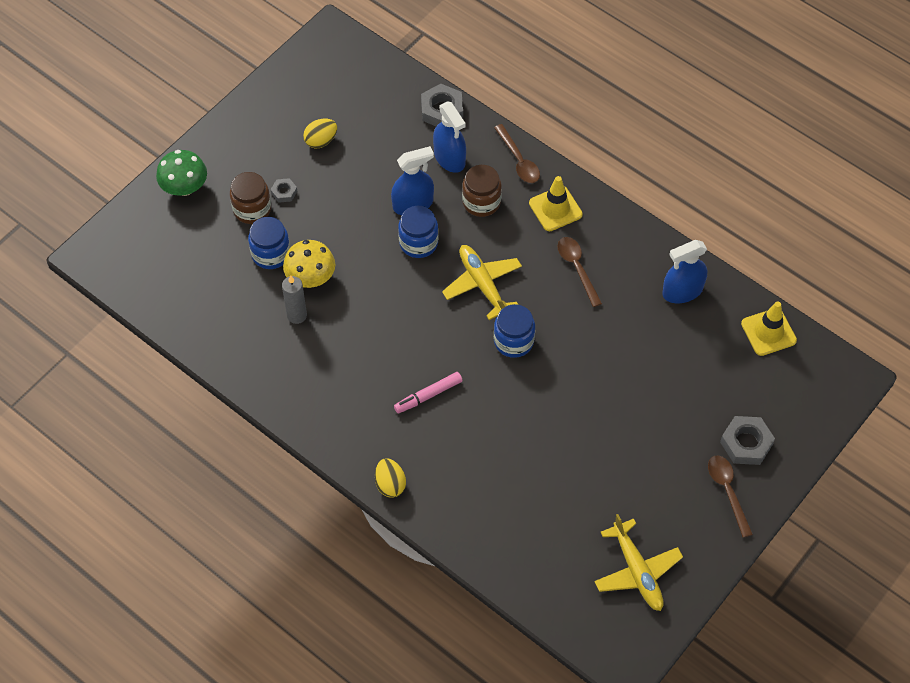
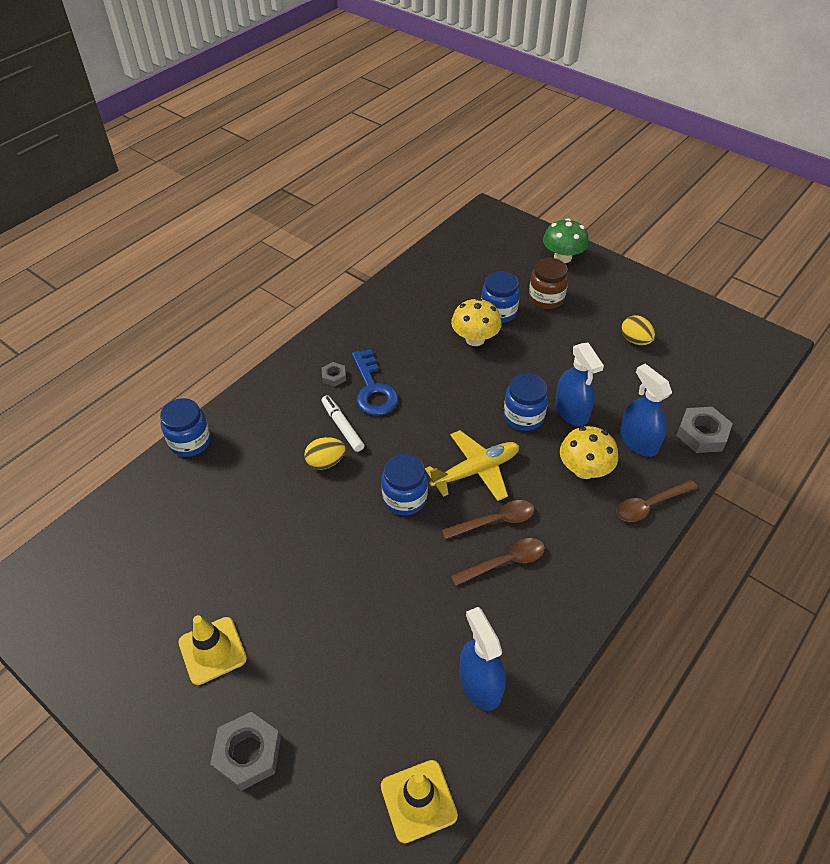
camera: 90 degrees right, 10 degrees down
(284, 192) = (569, 318): grey nut -> grey nut (334, 376)
(297, 315) = (433, 331): grey candle -> none
(379, 370) = (373, 389): none -> blue key
(390, 484) = (249, 400): yellow egg -> yellow egg (326, 462)
(428, 395) = (342, 427): pink marker -> white marker
(446, 532) = (190, 442): none -> blue jar
(449, 158) = (638, 441): blue spray bottle -> blue spray bottle turned 90 degrees clockwise
(481, 202) = (584, 469): brown jar -> yellow mushroom
(555, 209) = (587, 541): yellow traffic cone -> yellow traffic cone (212, 650)
(637, 571) = (105, 612): yellow plane -> none
(728, 491) = (183, 723): brown spoon -> brown spoon (495, 521)

